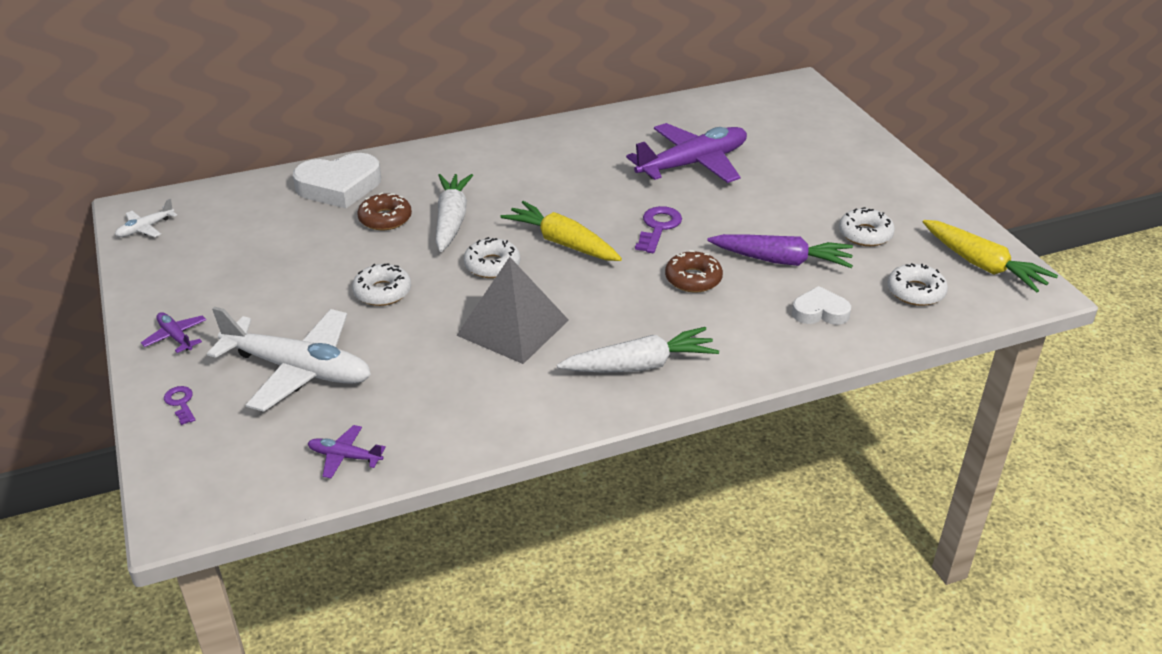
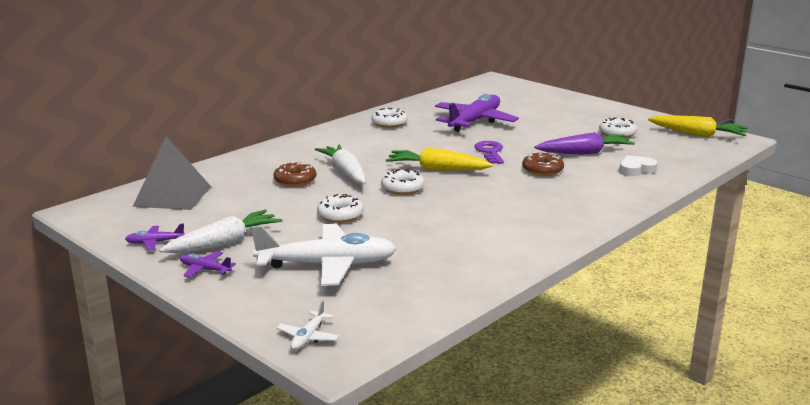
camera: 25 degrees left, 15 degrees down
(145, 228) = (103, 219): white plane -> white plane (308, 337)
(181, 403) = (255, 302): purple key -> none
(339, 187) = (239, 171): white heart -> none
(345, 457) = (420, 299): purple plane -> purple plane (155, 242)
(513, 327) = (456, 213): grey pyramid -> grey pyramid (172, 196)
(639, 365) = (561, 213): white carrot -> white carrot (224, 243)
(915, 292) = (677, 151): white donut -> white donut (389, 123)

